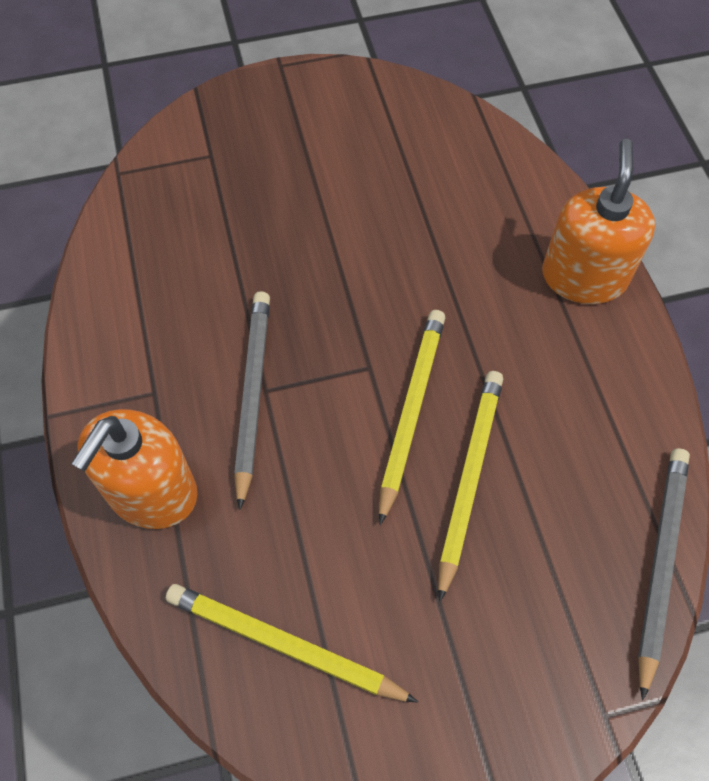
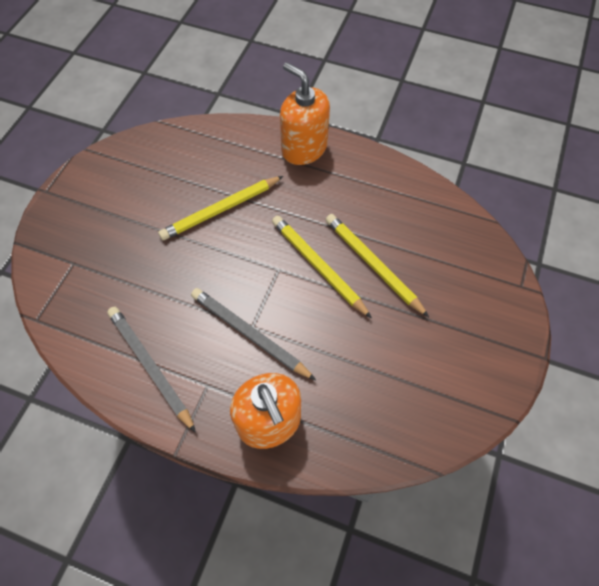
camera: 55 degrees left, 0 degrees up
(284, 644) = (402, 404): yellow pencil -> yellow pencil (221, 210)
(660, 563) = (466, 218): grey pencil -> grey pencil (150, 366)

